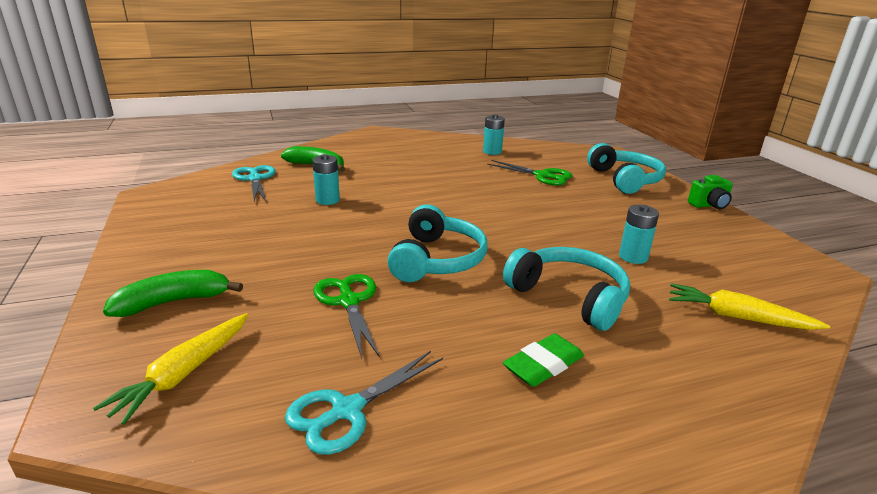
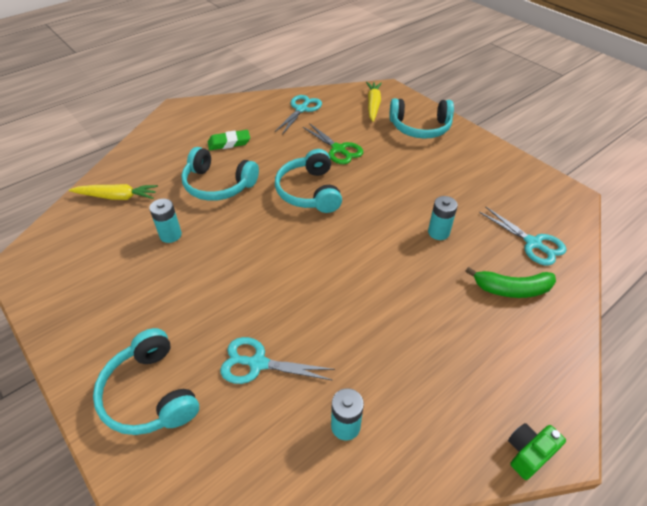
camera: 160 degrees right, 20 degrees up
(174, 302) = (420, 127): green banana -> turquoise headphones
(542, 176) = (258, 363): green scissors -> turquoise scissors
(543, 365) = (229, 143): green eraser -> green eraser turned 45 degrees clockwise
(709, 205) = (63, 354): green camera -> green camera (528, 453)

